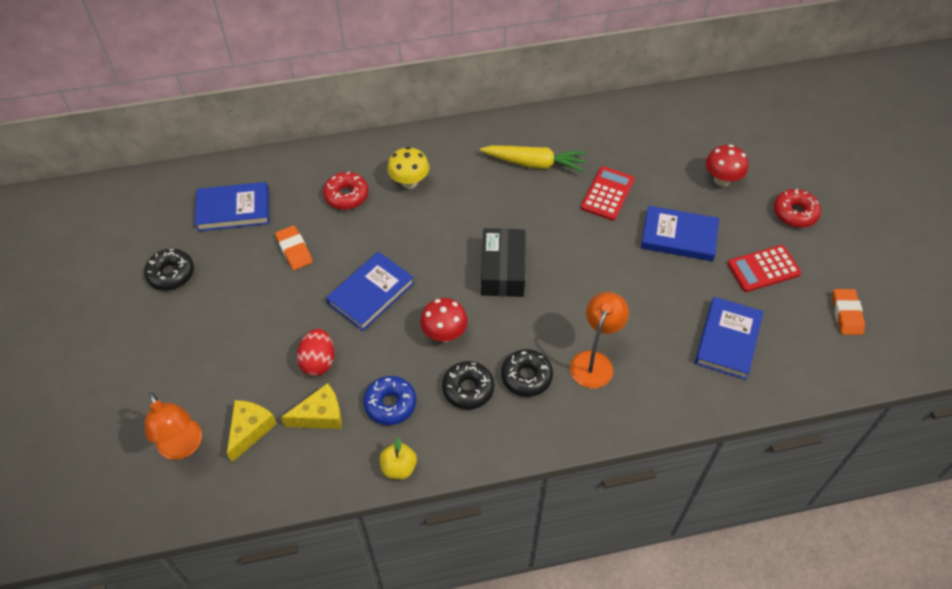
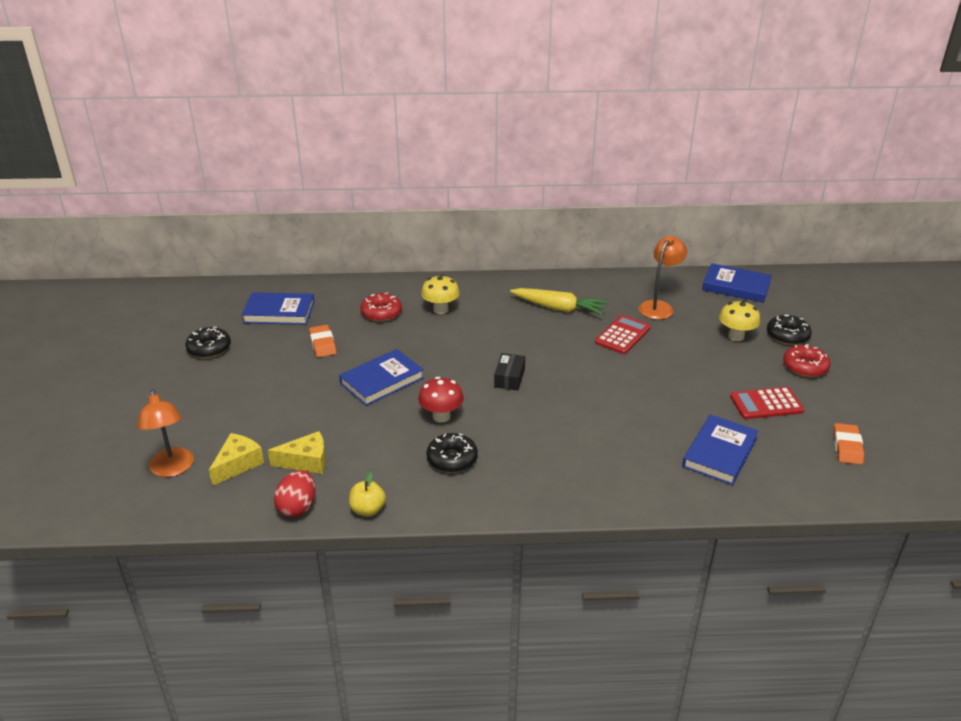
camera: 10 degrees right, 20 degrees down
(318, 361) = (318, 423): red egg -> red egg (297, 507)
(390, 404) = (374, 461): blue donut -> none
(503, 270) = (509, 378): black box -> black box, size x0.61
(526, 377) = (511, 457): black donut -> black donut (787, 336)
(594, 361) = (581, 453): orange lamp -> orange lamp (659, 306)
(679, 236) = (685, 372): blue book -> blue book (736, 286)
(721, 179) = (736, 336): red mushroom -> yellow mushroom

